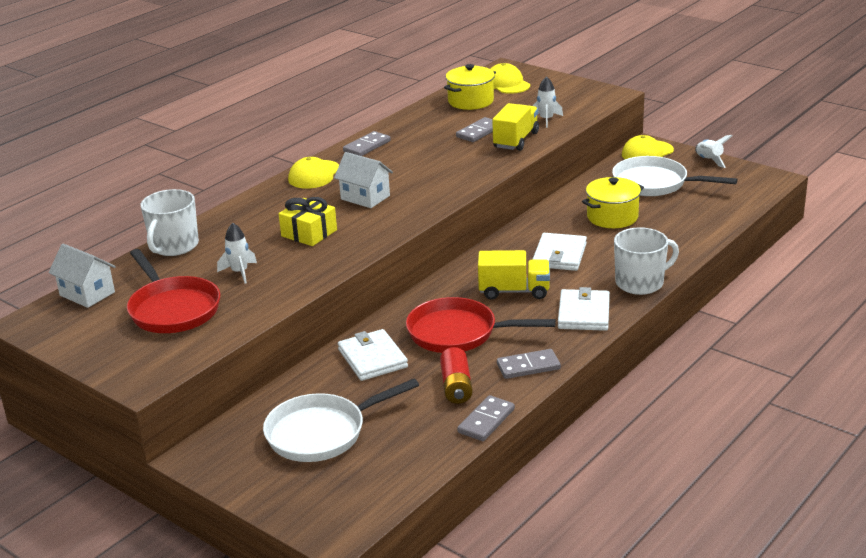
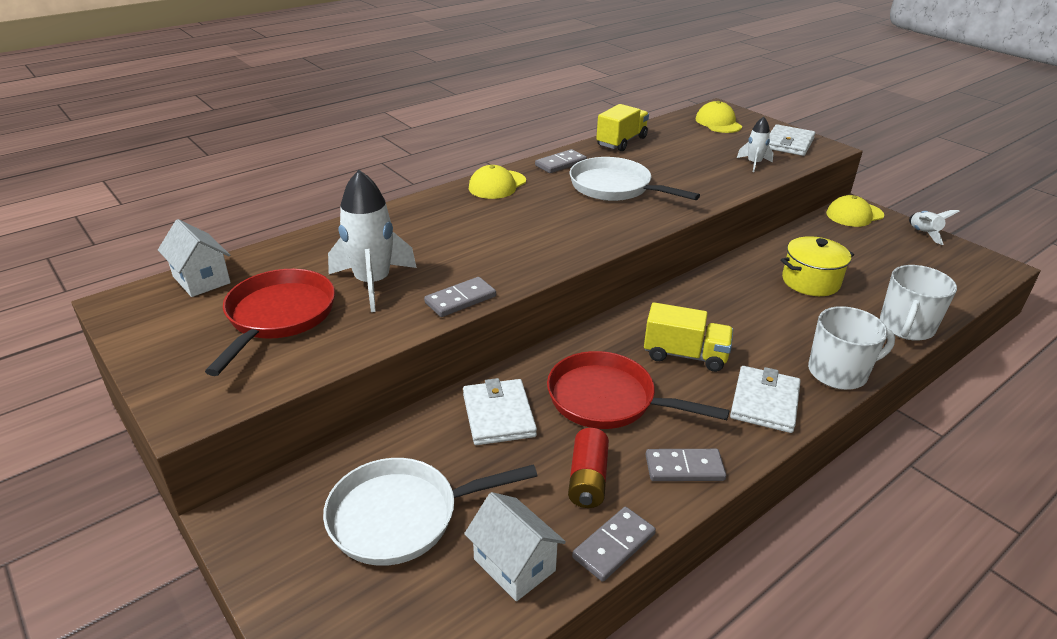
camera: 10 degrees right, 5 degrees up
(173, 309) = (278, 316): red pan -> red pan turned 150 degrees counterclockwise
(174, 246) = (320, 239): white mug -> white mug (906, 327)
(239, 272) = (373, 283): white rocket -> white rocket, size x1.89
(309, 233) = (466, 249): yellow gift -> none
(365, 197) = (541, 218): white house -> white house (514, 565)
(470, 101) = (678, 134): yellow pot -> none
(479, 132) = (680, 166): grey domino -> grey domino (460, 299)
(516, 140) = (718, 180): yellow truck -> yellow truck (621, 141)
(559, 255) = (745, 318): white wallet -> white wallet (788, 143)
(655, 183) = (861, 250): white pan -> white pan (615, 187)

